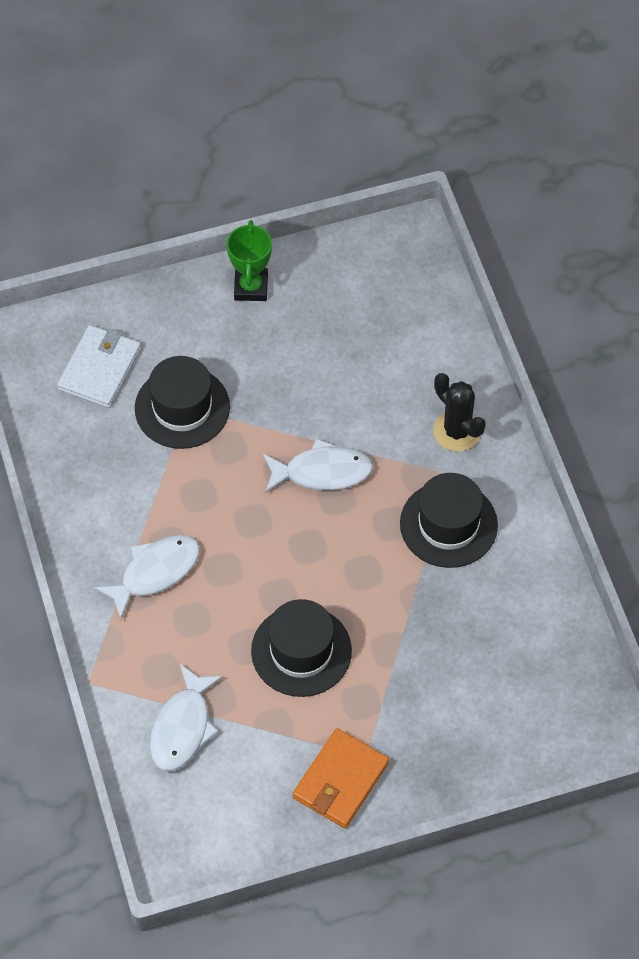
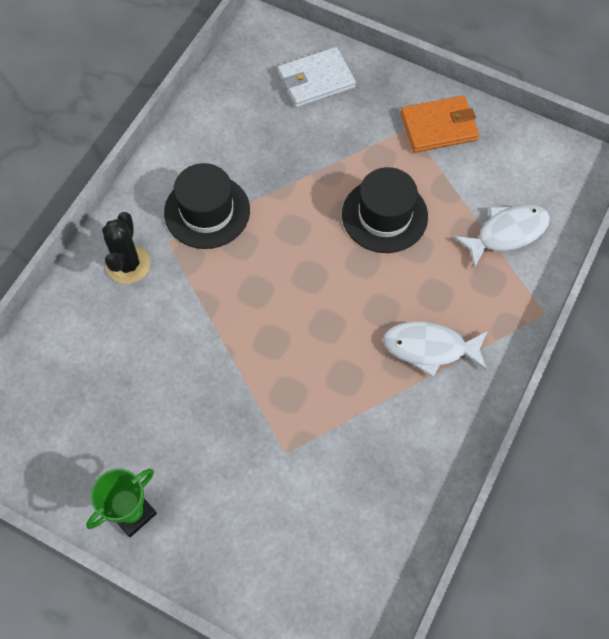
camera: 135 degrees left, 5 degrees up
(100, 369) = (317, 552): white wallet -> white wallet (316, 80)
(182, 407) = (288, 457): black hat -> none
(322, 472) = (245, 317): white fish -> none

